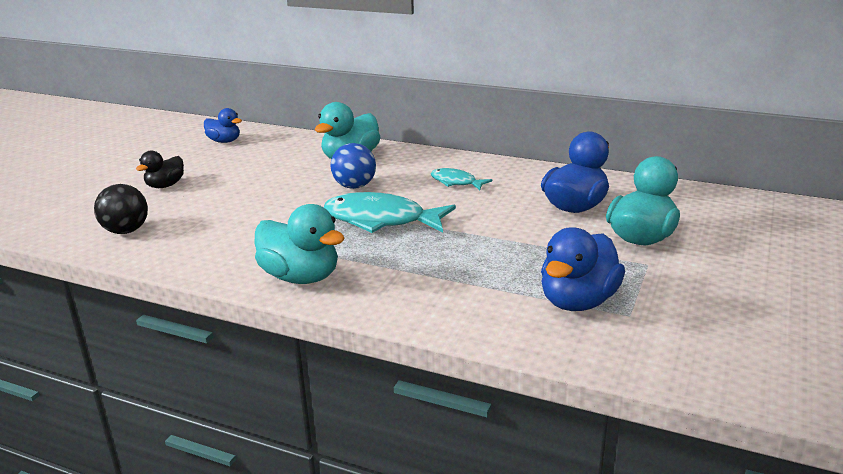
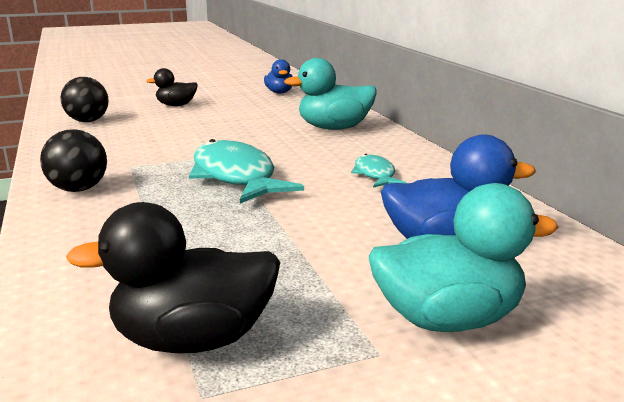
camera: 45 degrees right, 5 degrees down
(301, 277) = (78, 189): turquoise duck -> black ball
(354, 186) = (284, 147): blue ball -> none
(578, 301) = (193, 340): blue duck -> black duck

